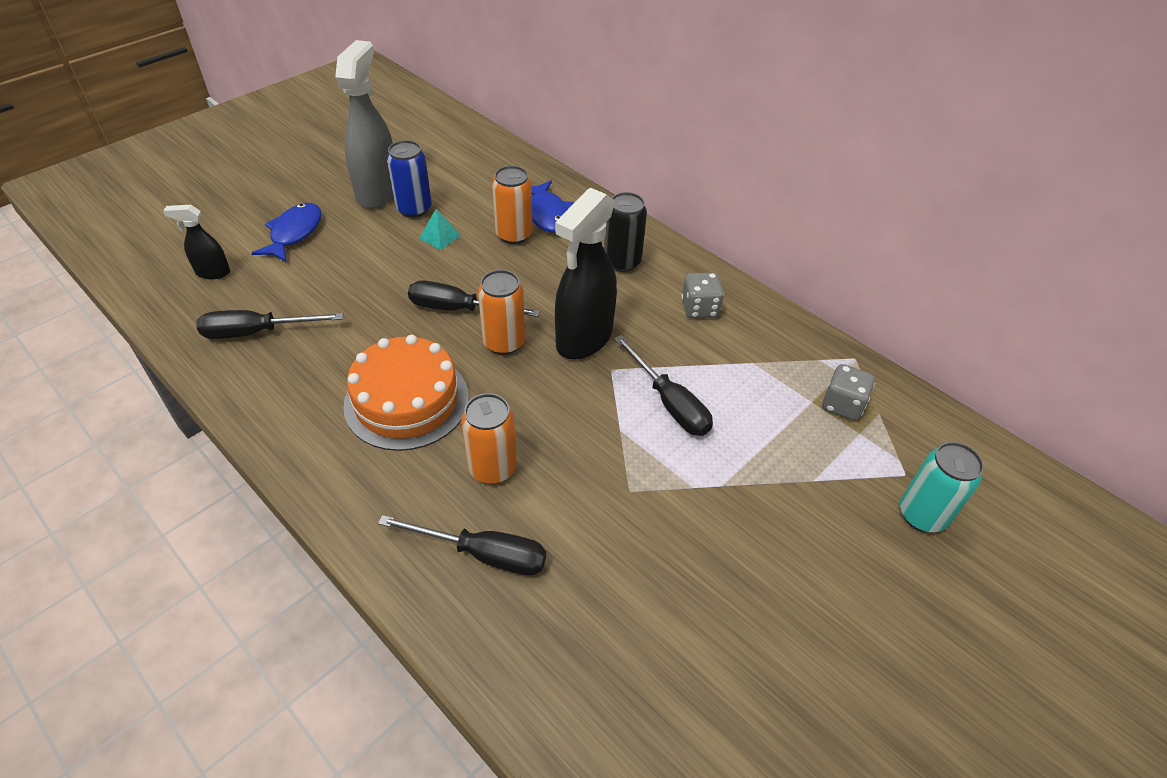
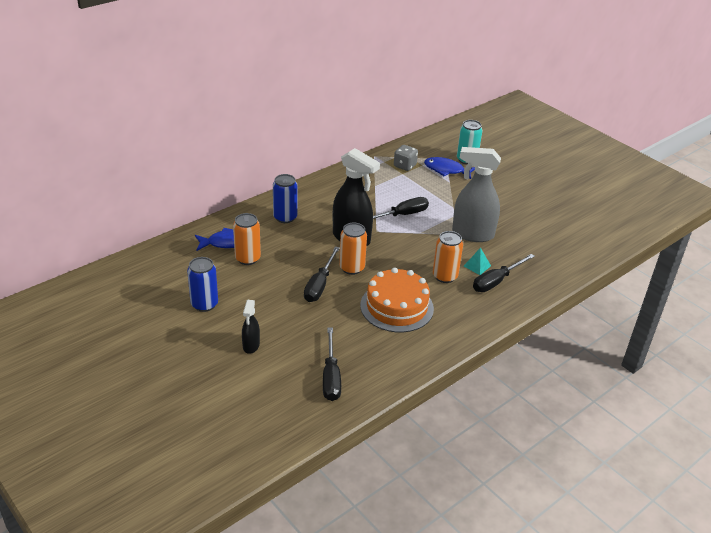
camera: 85 degrees left, 10 degrees down
(212, 272) = (260, 409): black spray bottle -> black spray bottle (251, 346)
(294, 233) = (220, 367): blue fish -> blue fish (446, 170)
(378, 192) = (176, 323): grey spray bottle -> grey spray bottle (472, 234)
(440, 237) = (242, 292): turquoise pyramid -> turquoise pyramid (477, 266)
(483, 554) = (496, 281): black screwdriver -> black screwdriver turned 150 degrees counterclockwise
(622, 262) = (285, 217): black can -> blue can
(699, 308) = (331, 196): grey dice -> none

